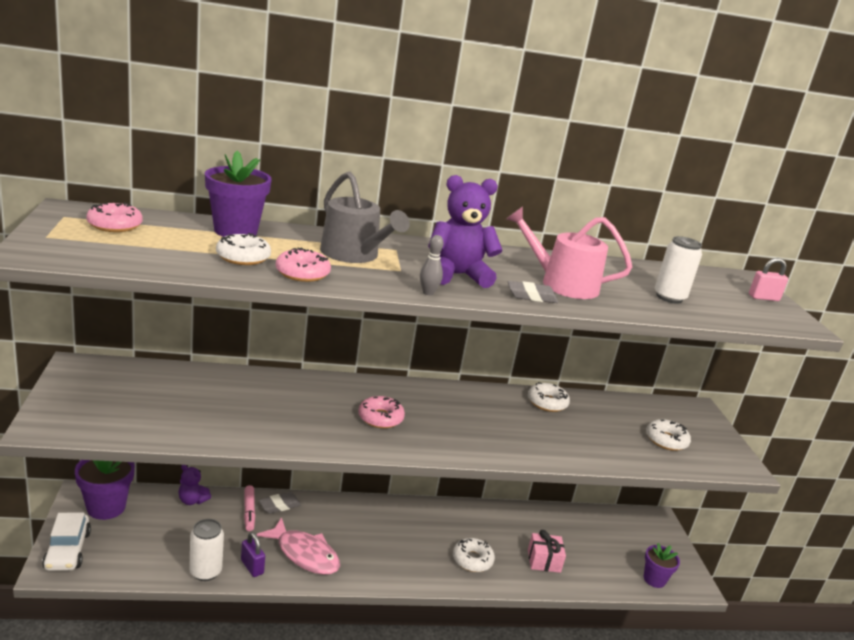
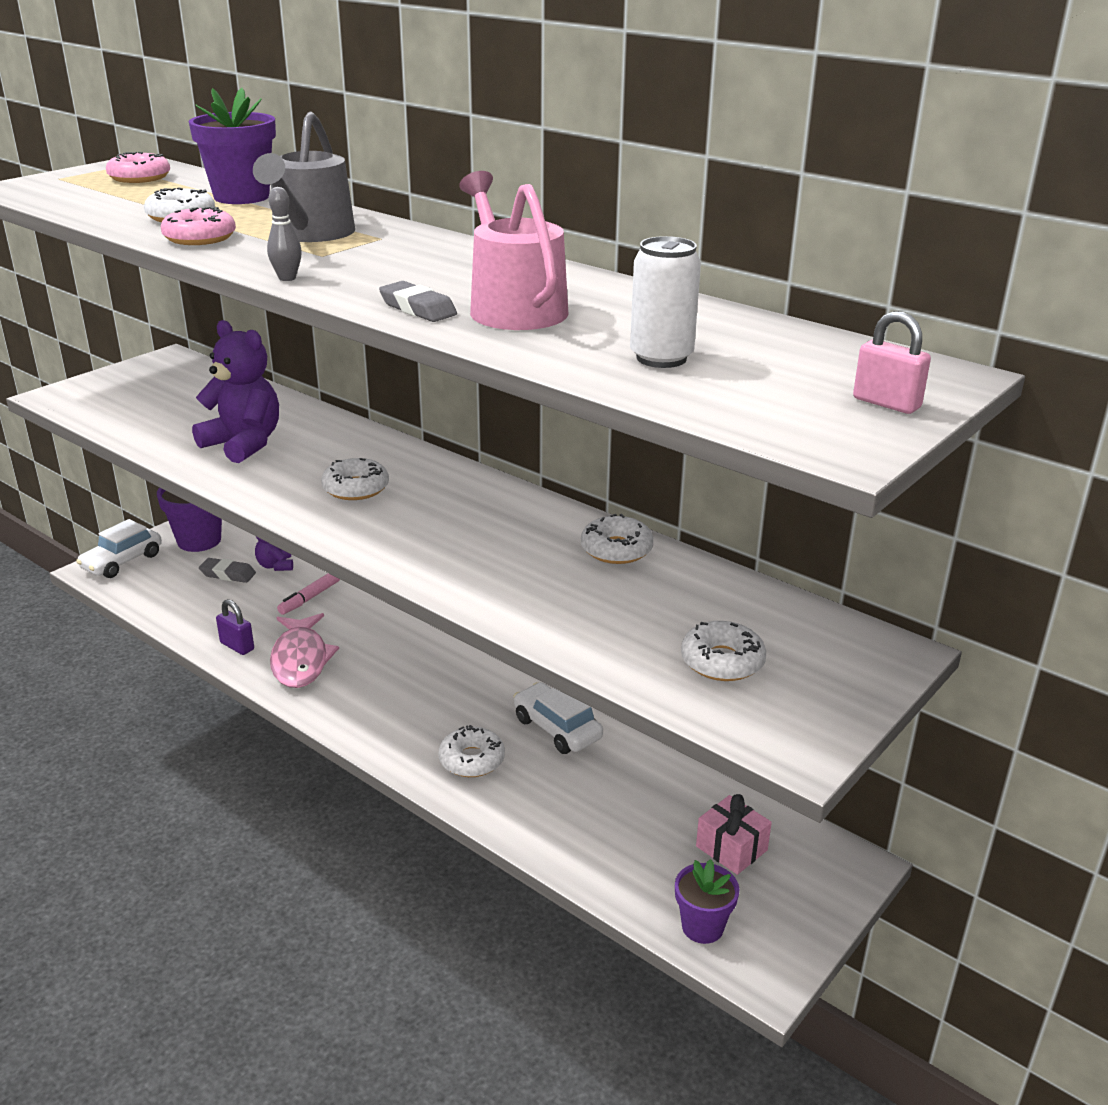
camera: 50 degrees right, 5 degrees up
(205, 571) = (194, 630): white can -> none
(252, 567) = (237, 646): purple padlock -> purple padlock turned 60 degrees counterclockwise
(279, 505) = (347, 605): grey eraser -> grey eraser (228, 574)
(380, 418) = (356, 488): pink donut -> white donut
(457, 275) = (381, 272): purple teddy bear -> purple teddy bear (244, 444)
(483, 520) = (557, 728): none -> white car
(544, 561) = (565, 812): pink gift -> pink gift (731, 848)

